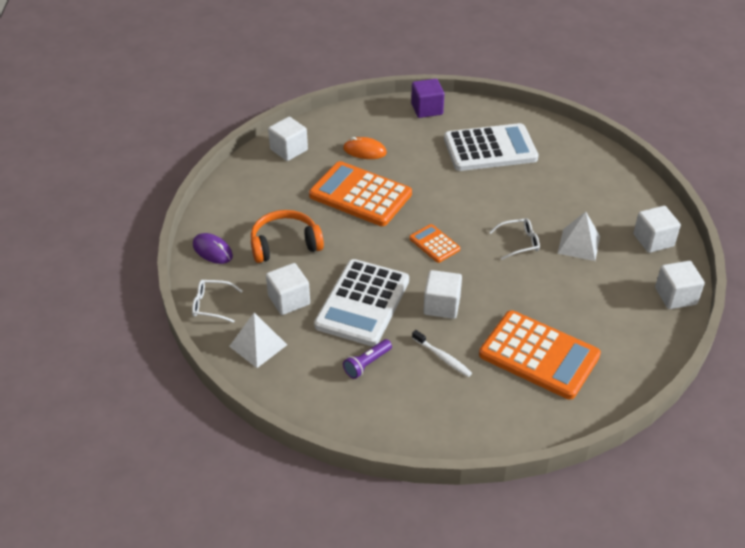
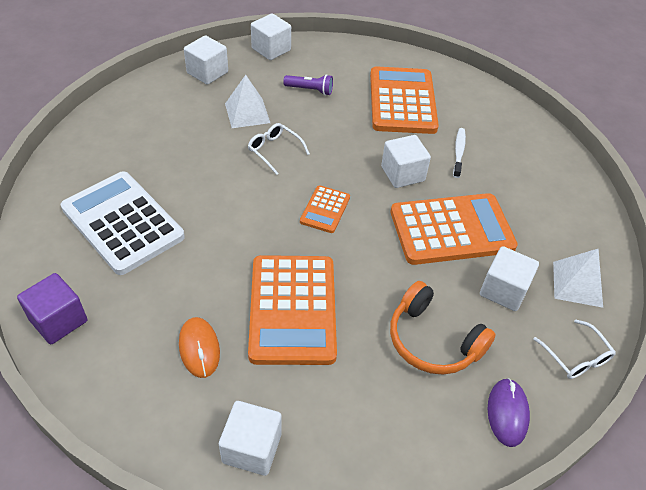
camera: 125 degrees left, 5 degrees up
(362, 303) = (451, 230): white calculator -> orange calculator
(367, 364) = (514, 195): purple flashlight -> purple flashlight (310, 90)

